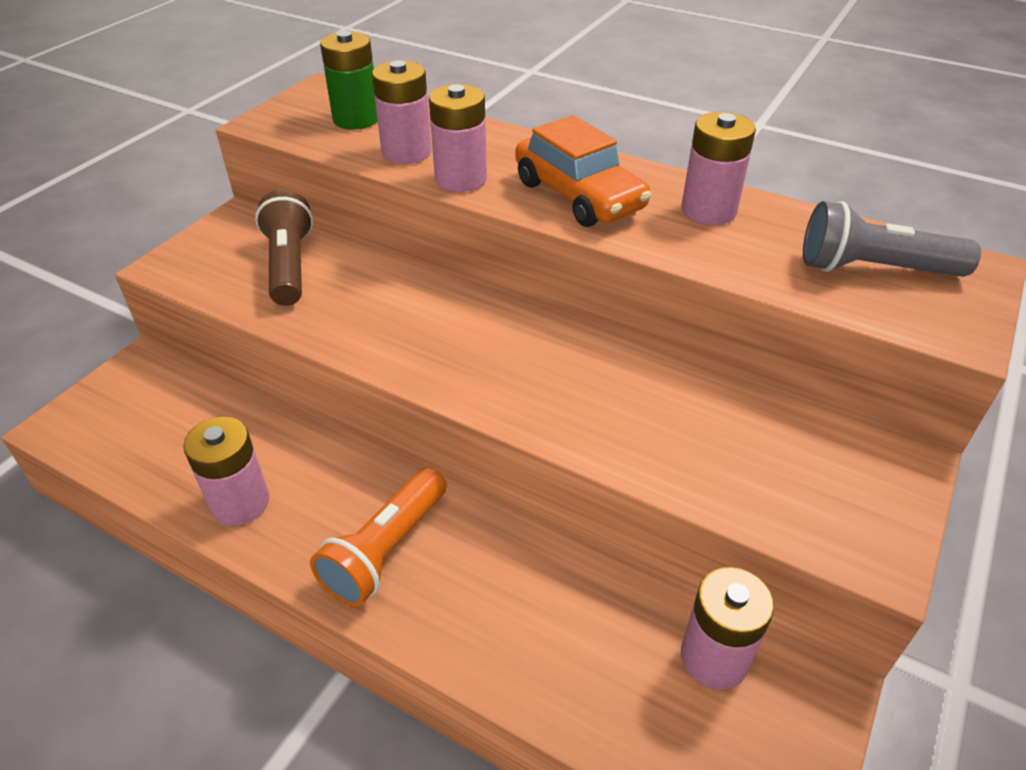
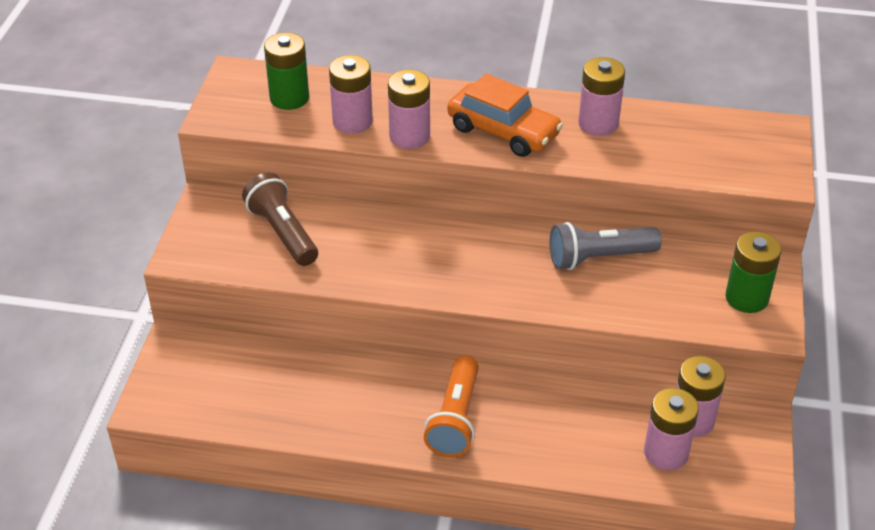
camera: 20 degrees left, 0 degrees up
(240, 502) = (332, 418): pink battery -> pink battery (666, 452)
(851, 497) = (746, 298): none -> green battery
(873, 269) = (720, 145): grey flashlight -> grey flashlight (599, 258)

